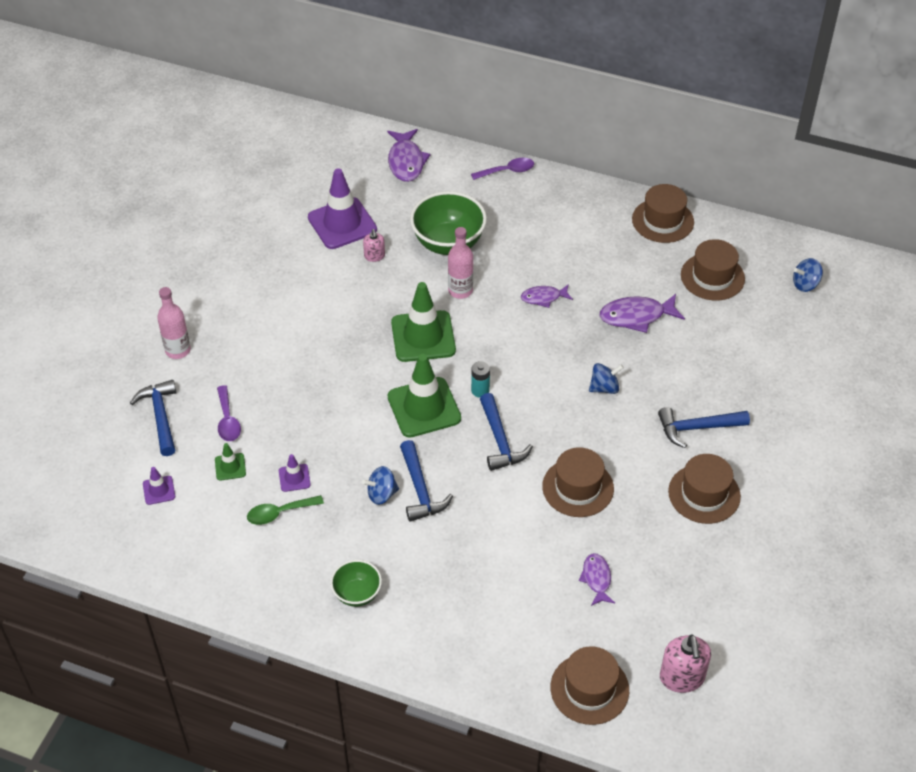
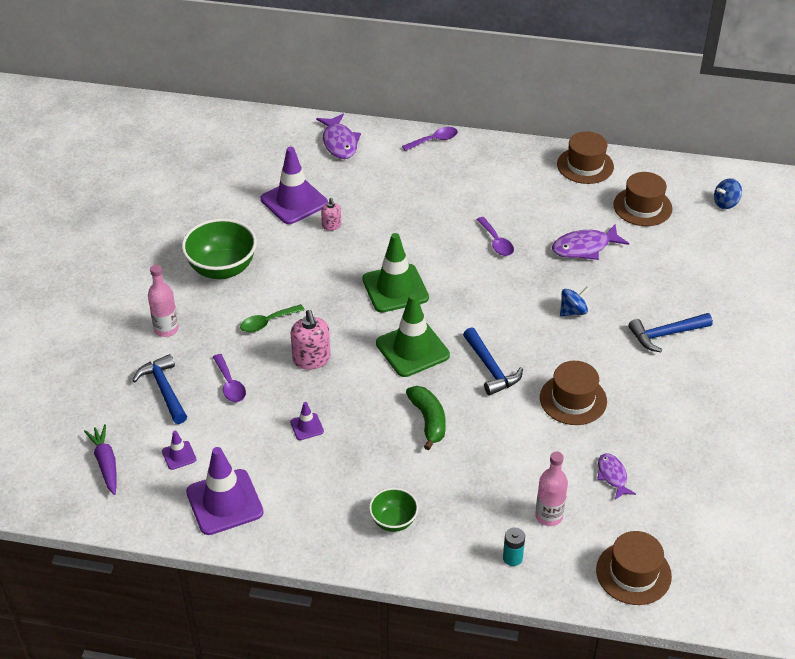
camera: 10 degrees left, 5 degrees down
(85, 488) = (106, 463): none -> purple carrot
(192, 547) = (224, 502): none -> purple traffic cone
(230, 467) = (243, 425): green traffic cone -> none
(279, 513) = (300, 460): green spoon -> green spoon (267, 322)
(381, 494) = (393, 430): blue spinning top -> none
(420, 489) = (428, 421): blue hammer -> green banana
(448, 243) = (397, 207): green bowl -> green bowl (222, 269)
(460, 290) = (419, 245): pink bottle -> pink bottle (549, 516)
(480, 390) = (460, 328): turquoise battery -> turquoise battery (512, 558)
(543, 298) = (496, 242): purple fish -> purple spoon
(682, 678) = (714, 550): pink soap dispenser -> pink soap dispenser (311, 359)
(704, 494) = (688, 389): brown hat -> none

